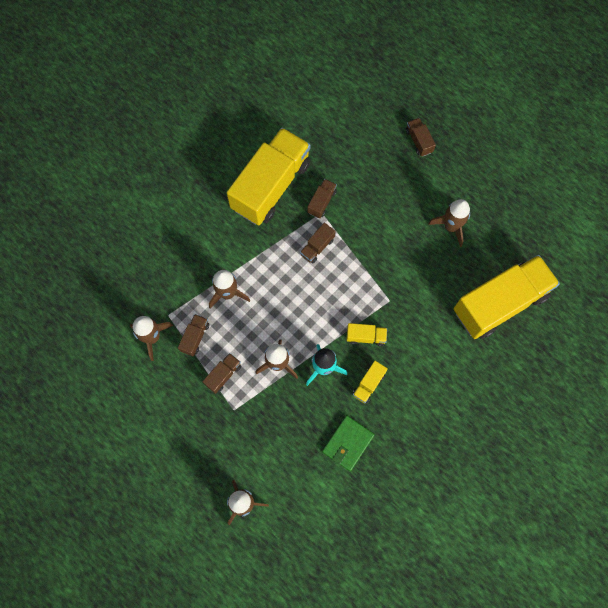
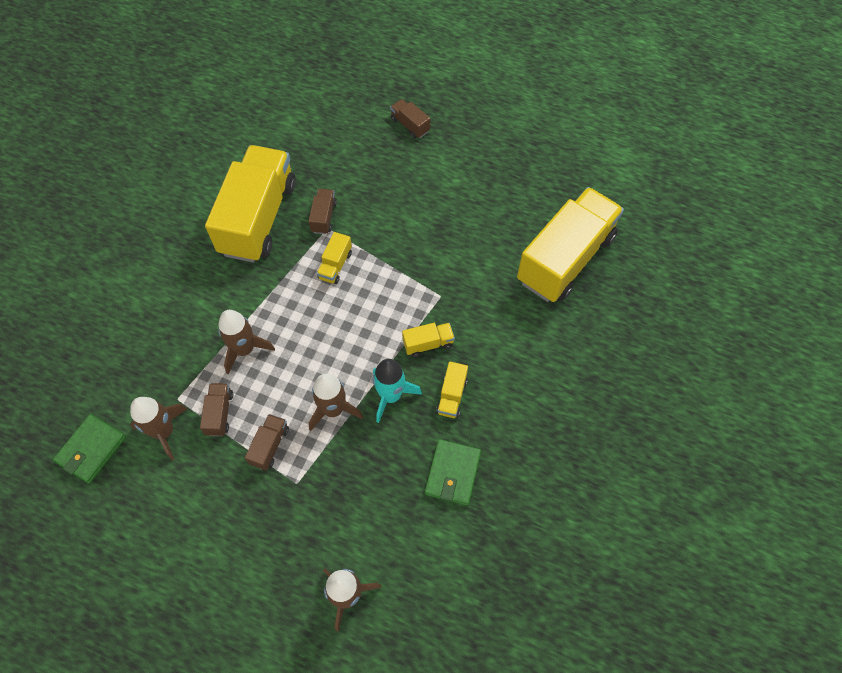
camera: 20 degrees left, 10 degrees down
(98, 332) = (91, 450): none -> green wallet
(317, 247) = (335, 265): brown truck -> yellow truck
(451, 226) = (479, 198): brown rocket -> none

